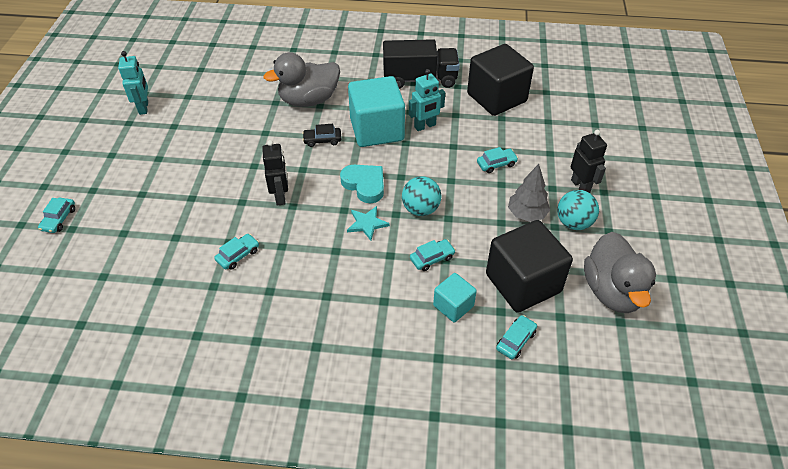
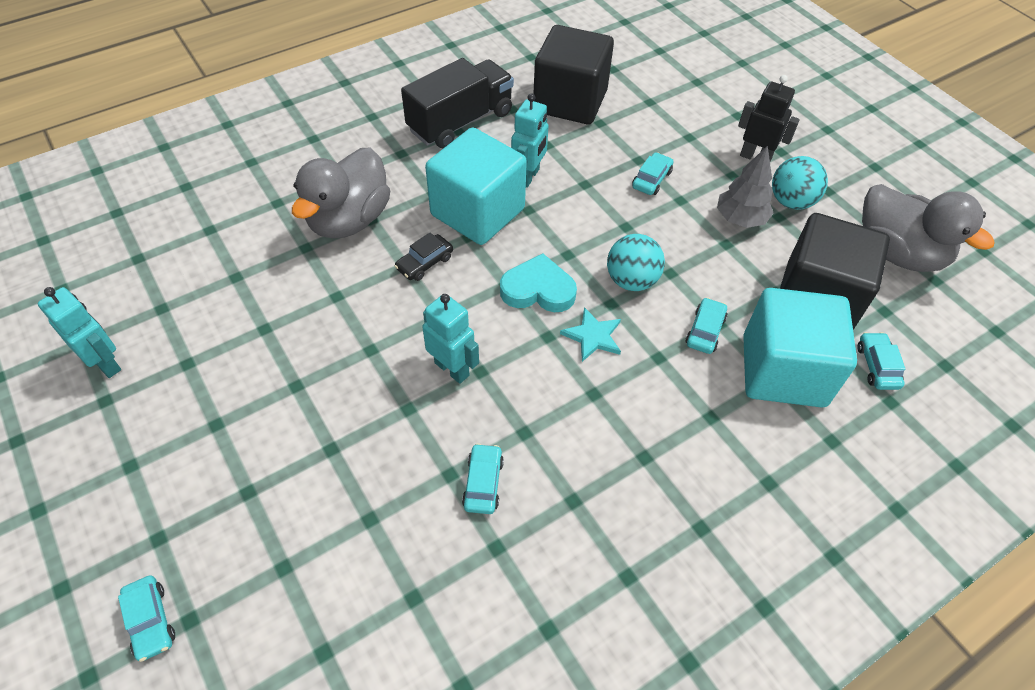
camera: 40 degrees left, 5 degrees up
(280, 196) = (452, 369): black robot -> turquoise robot
(453, 306) = (783, 371): turquoise cube -> turquoise cube, size x1.94

